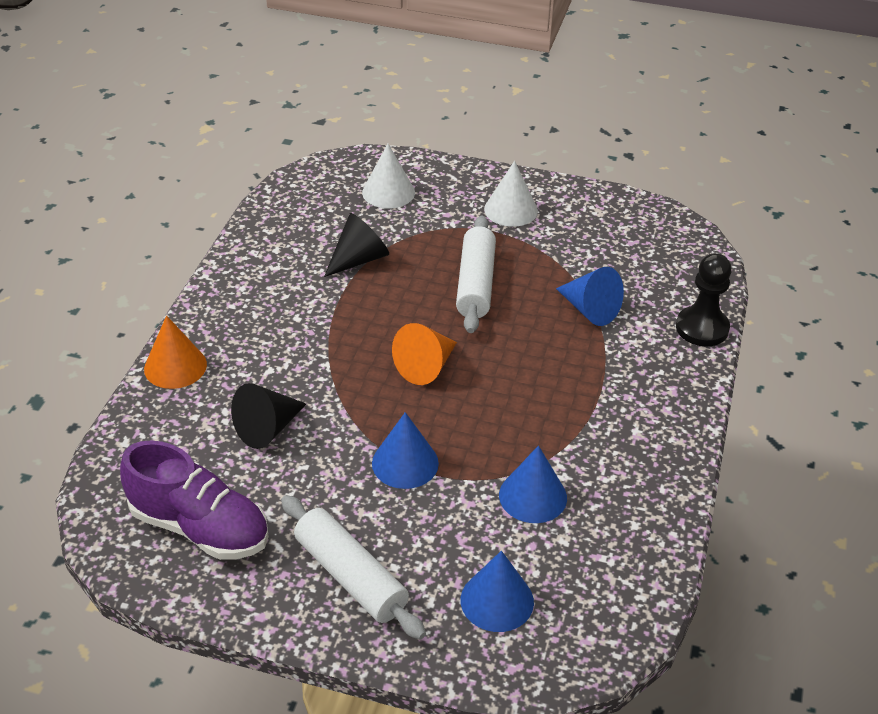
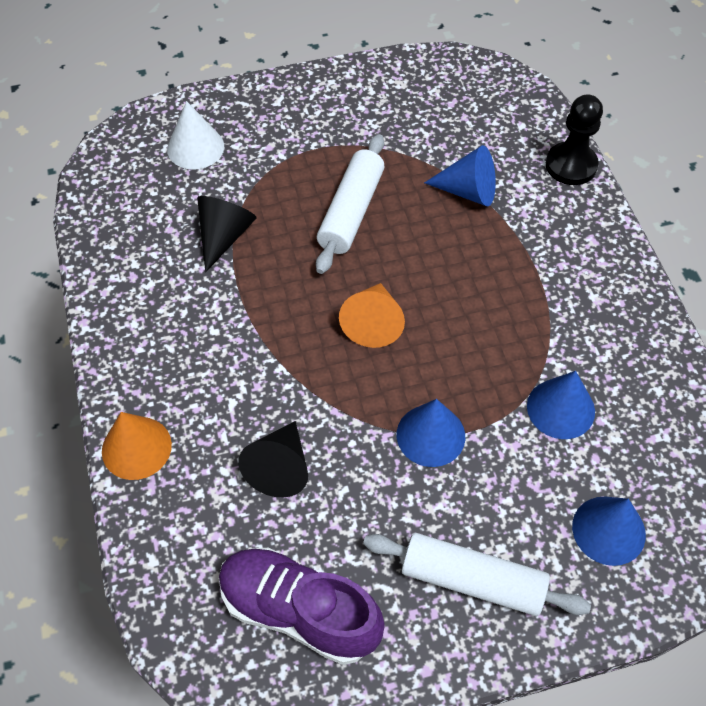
camera: 30 degrees left, 15 degrees up
(200, 527) = (299, 611): purple shoe -> purple shoe turned 150 degrees counterclockwise
(475, 284) = (351, 212): white rolling pin -> white rolling pin turned 45 degrees clockwise
(511, 210) = (323, 116): white cone -> none

